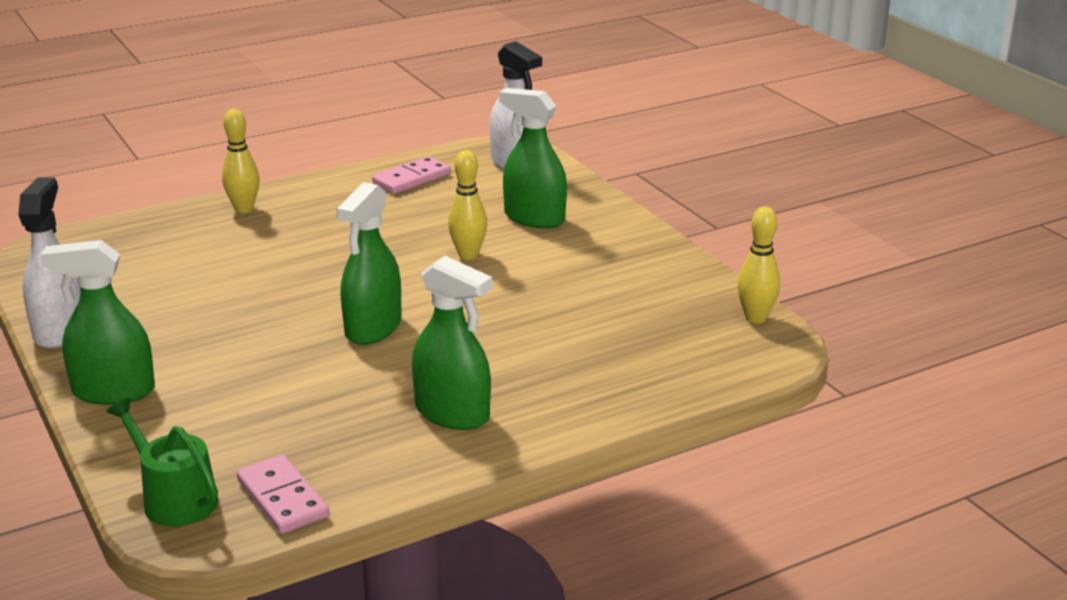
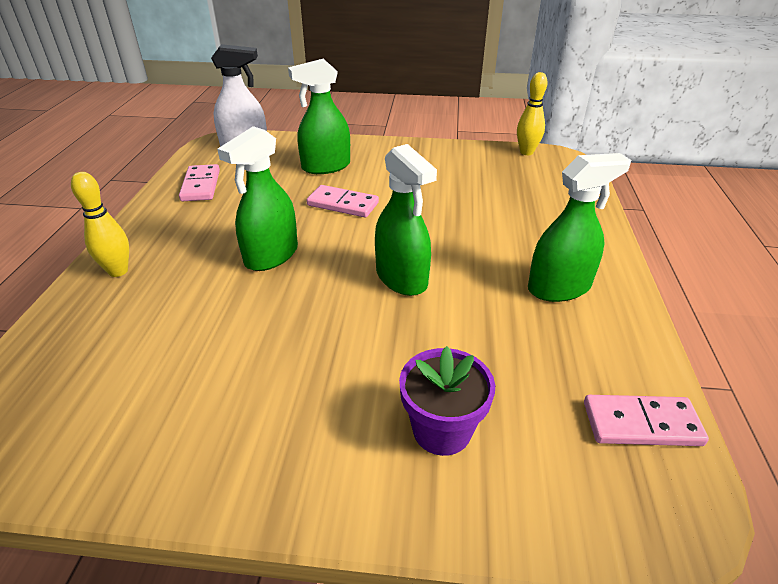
camera: 55 degrees left, 10 degrees up
(60, 330) = (178, 486): white spray bottle -> none
(113, 391) = (359, 483): green spray bottle -> green spray bottle (271, 256)
(174, 499) = (608, 505): green watering can -> none
(192, 408) = (442, 430): none -> purple flower pot
(468, 255) = (342, 204): yellow bowling pin -> pink domino

